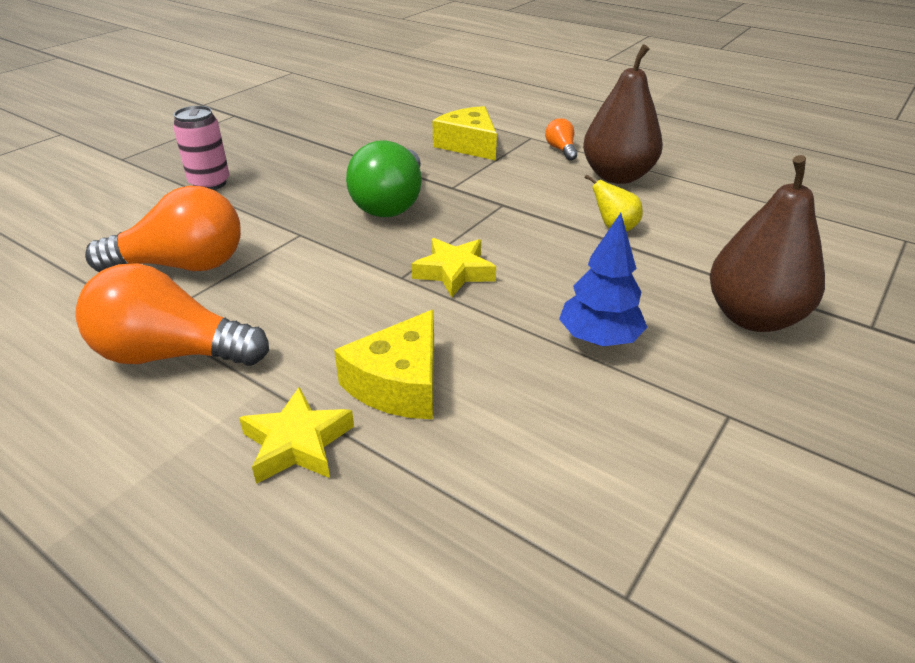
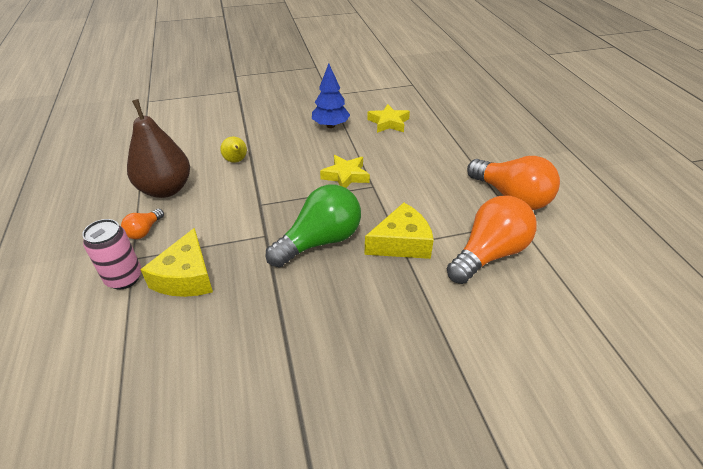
camera: 140 degrees left, 5 degrees up
(183, 266) = (489, 254): orange light bulb -> orange light bulb turned 105 degrees clockwise
(209, 183) = (432, 349): pink can -> pink can (124, 278)
(297, 443) = (473, 143): yellow star -> yellow star (388, 123)
(399, 383) = (421, 144): yellow cheese -> yellow cheese (401, 243)
(753, 317) = (266, 108): brown pear -> none

